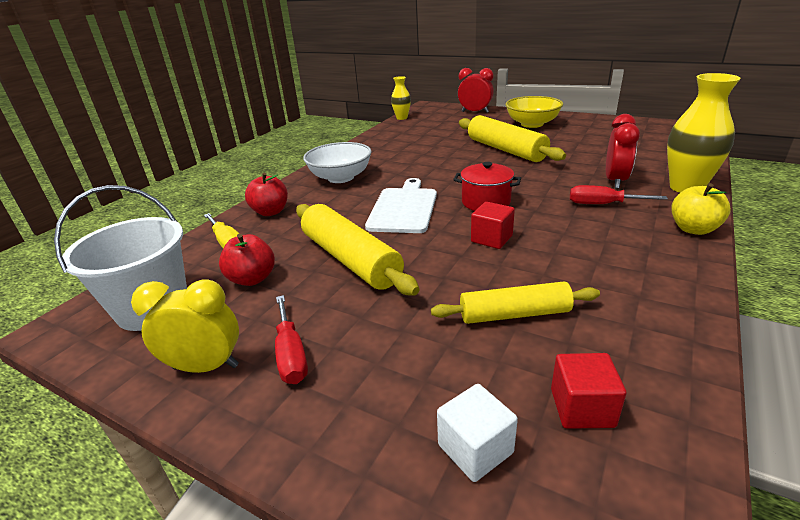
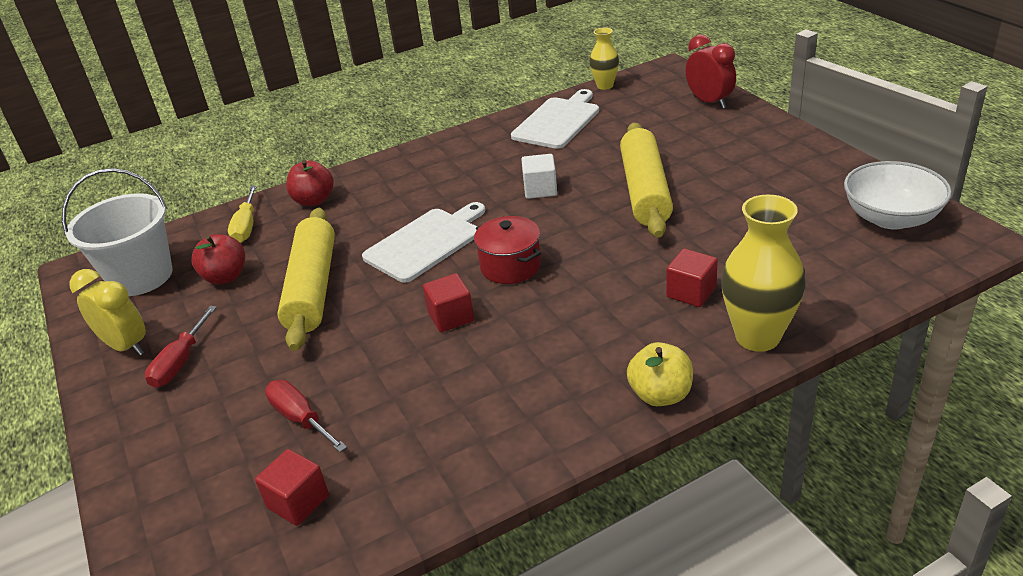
camera: 35 degrees right, 5 degrees up
(340, 177) = (421, 173): white bowl -> white bowl (890, 218)
(398, 136) = (558, 121): none -> white cutting board
(475, 449) = (202, 490): white cube -> white cube (540, 189)
(514, 314) = (360, 405): yellow rolling pin -> none
(532, 124) = (747, 152): yellow bowl -> none
(602, 204) = (621, 320): red screwdriver -> red screwdriver (300, 418)
(615, 181) = (691, 292): red clock -> red cube

